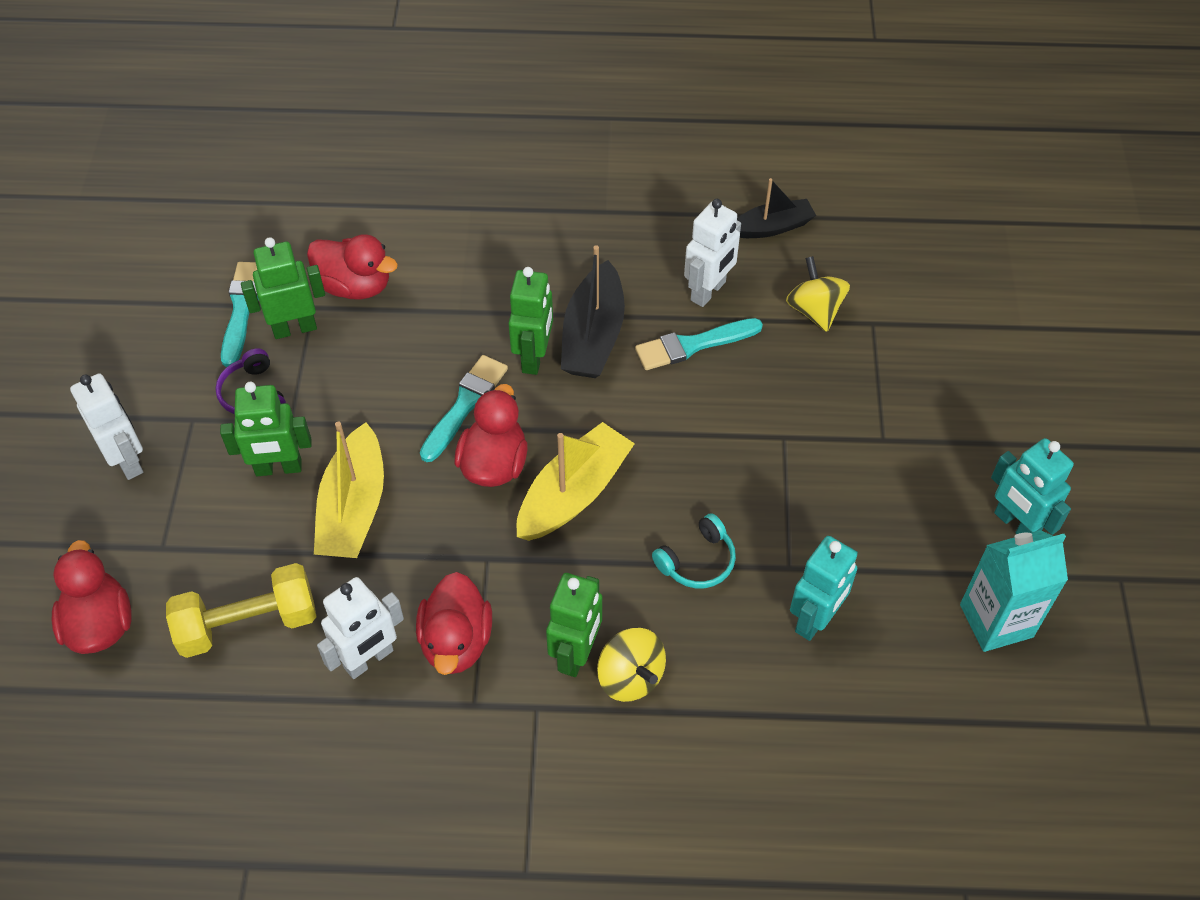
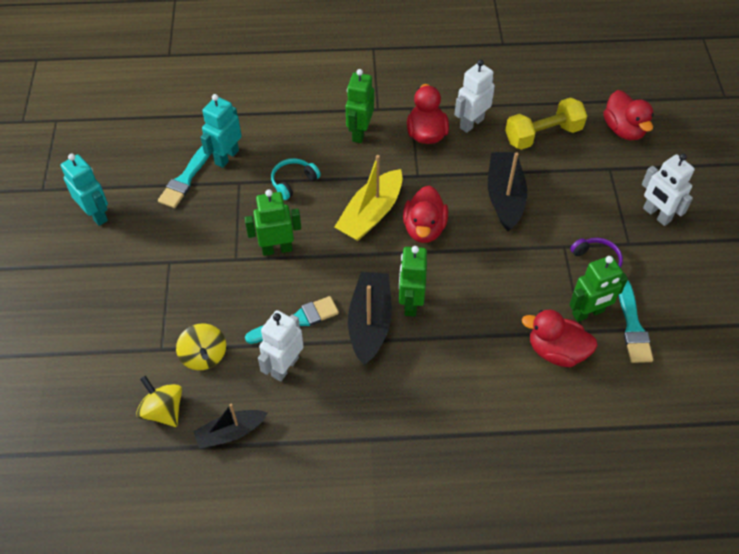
camera: 175 degrees right, 0 degrees up
(278, 468) = (560, 216): green robot -> green robot (277, 249)
(353, 508) = (504, 197): yellow boat -> black boat
(465, 405) = (451, 265): turquoise brush -> turquoise brush (186, 179)
(630, 677) = (329, 124): yellow spinning top -> yellow spinning top (163, 411)
(996, 621) = (123, 163): turquoise carton -> none

